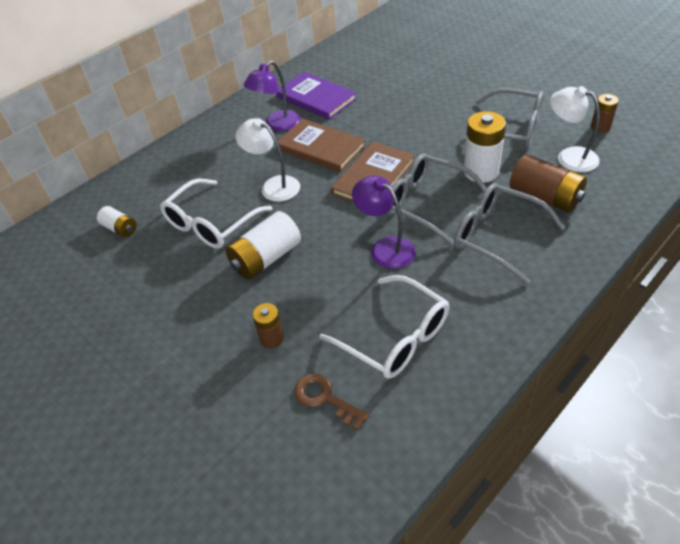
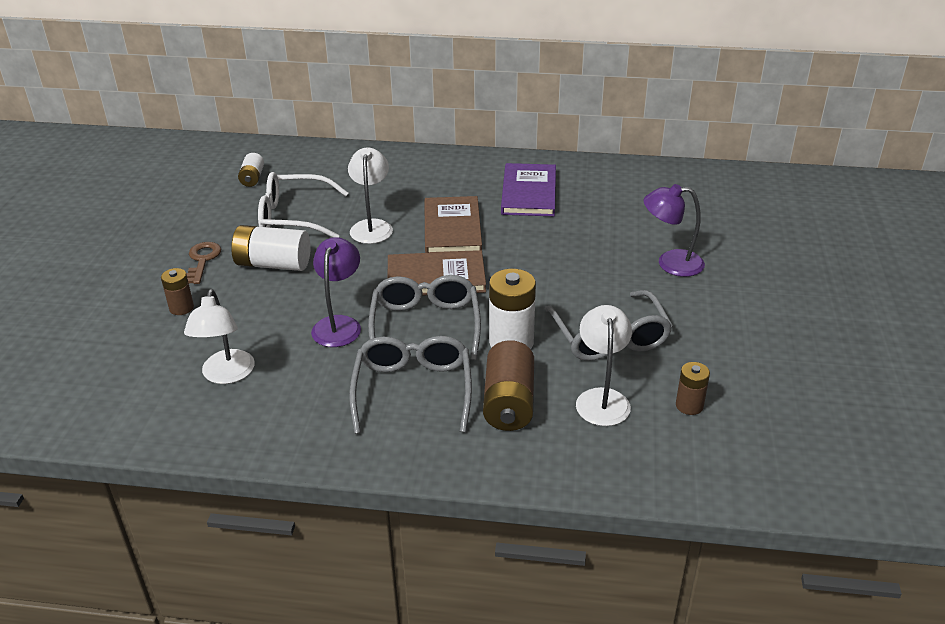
camera: 50 degrees right, 10 degrees down
(277, 125) = (462, 190): purple lamp -> purple lamp (670, 263)
(325, 398) = (133, 363): brown key -> brown key (202, 260)
(395, 337) = (226, 375): white glasses -> white lamp

